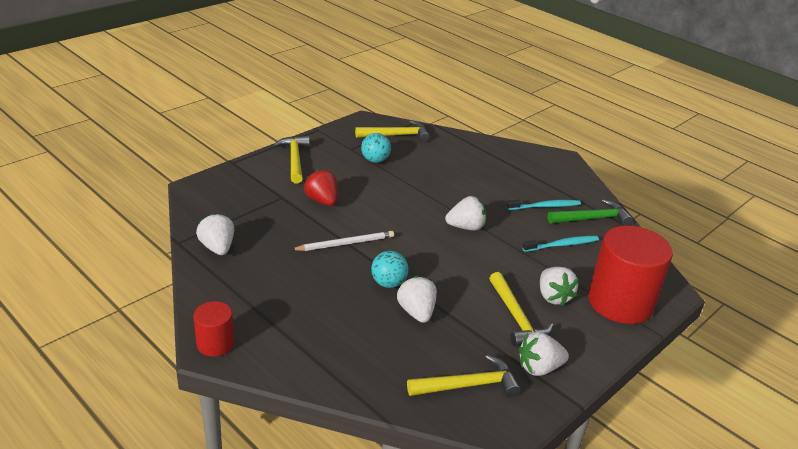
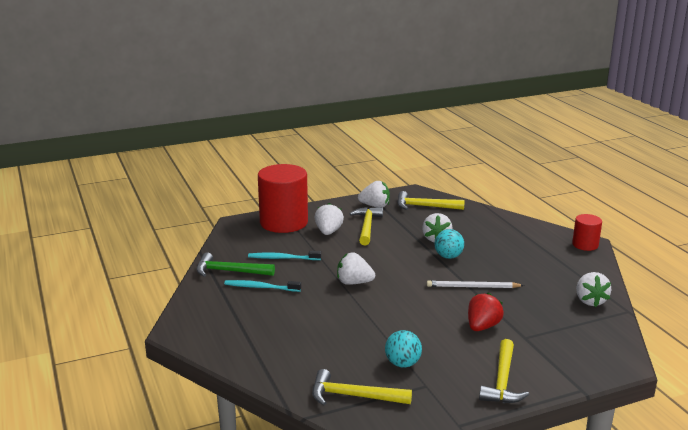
camera: 155 degrees left, 10 degrees down
(322, 201) = (482, 326): red strawberry -> red strawberry turned 135 degrees counterclockwise

